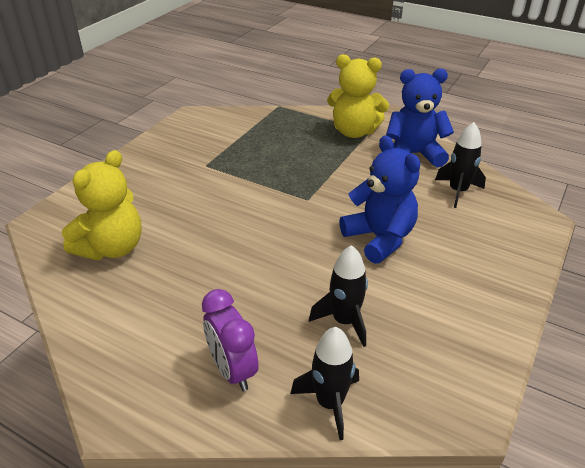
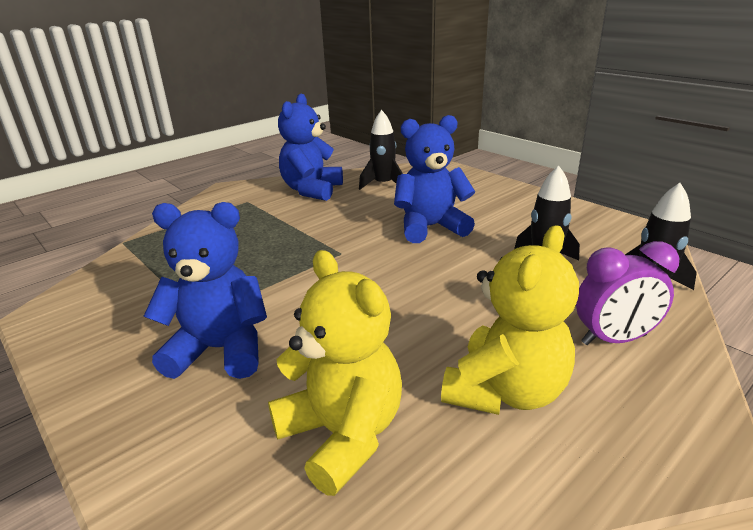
camera: 70 degrees left, 10 degrees down
(174, 184) = (220, 350): none -> blue teddy bear
(354, 131) = (240, 209): yellow teddy bear -> yellow teddy bear (505, 391)

